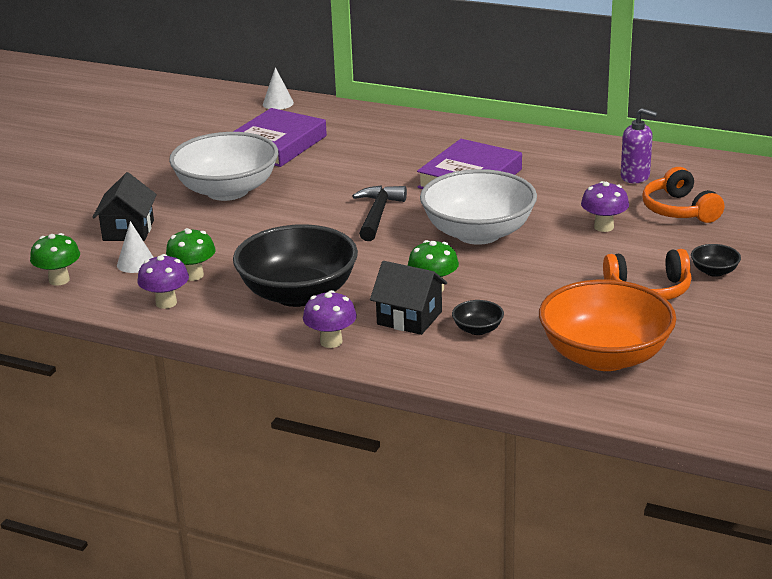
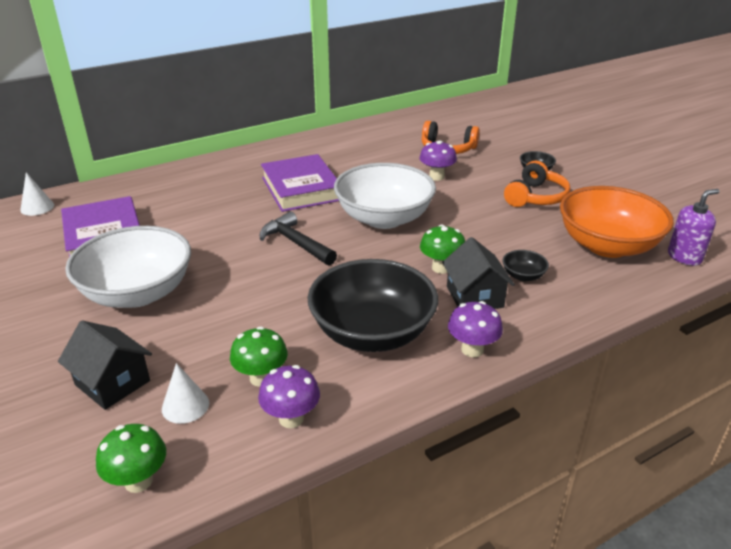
camera: 55 degrees left, 5 degrees up
(409, 318) = (474, 297): black house -> black house turned 75 degrees counterclockwise
(635, 177) = (387, 142): purple soap dispenser -> purple soap dispenser (684, 257)

